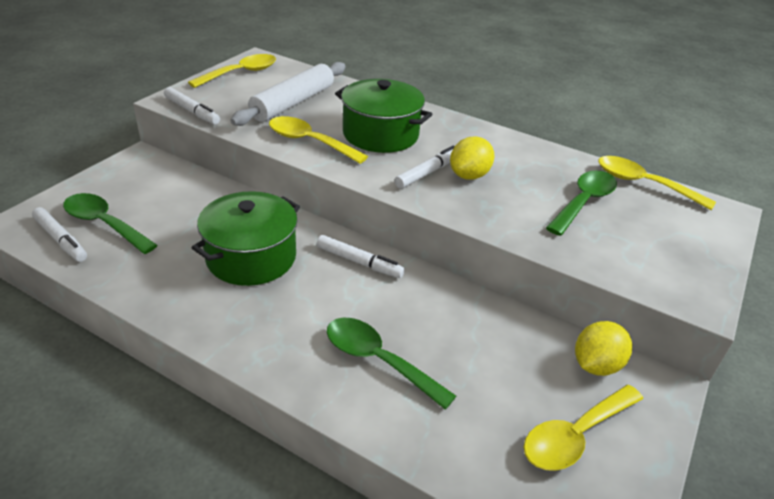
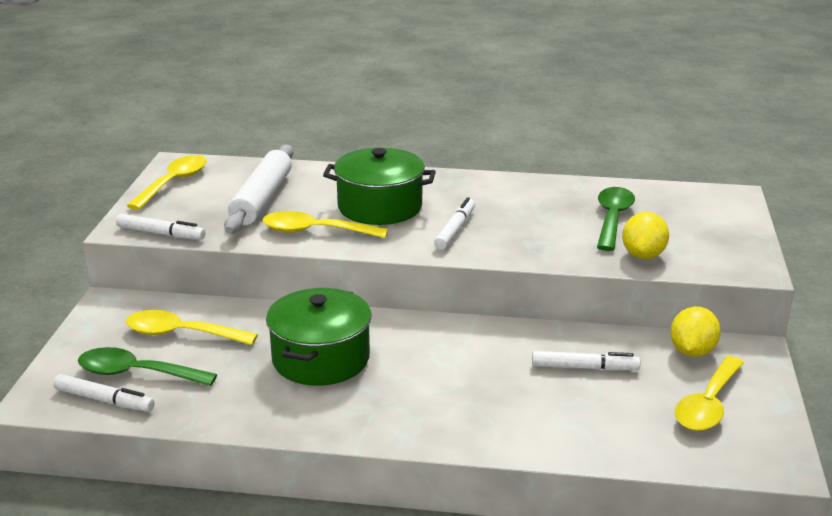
camera: 20 degrees left, 10 degrees down
(359, 262) = (429, 333): white marker -> white marker (584, 368)
(378, 360) = (511, 403): green spoon -> none
(469, 175) = (495, 222): yellow lemon -> yellow lemon (643, 255)
(643, 184) = (652, 190): yellow spoon -> yellow spoon (181, 334)

